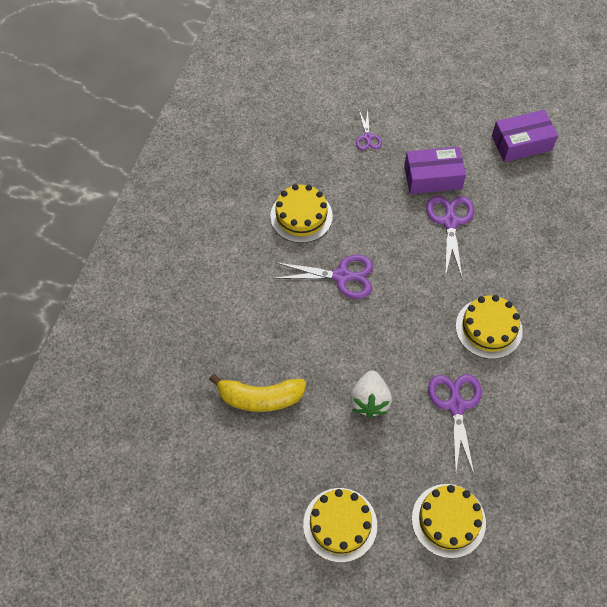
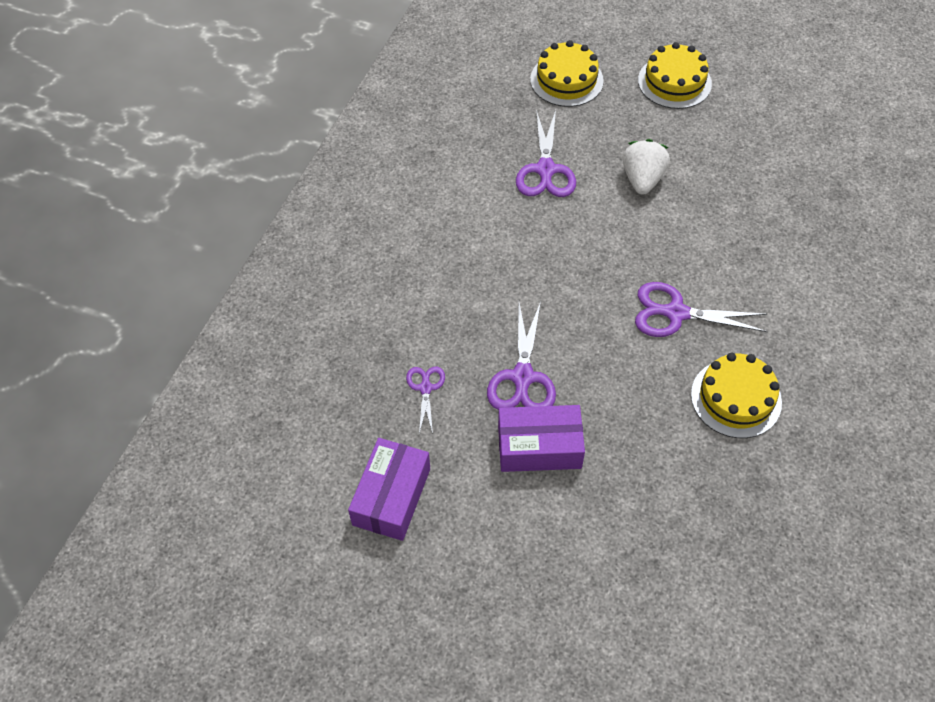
camera: 175 degrees left, 5 degrees down
(260, 398) = (767, 188): yellow banana -> none
(367, 137) = (637, 523): purple scissors -> purple scissors (425, 388)
(488, 328) = (494, 243): yellow cake -> none
(521, 143) = (391, 496): purple box -> purple box turned 60 degrees counterclockwise

